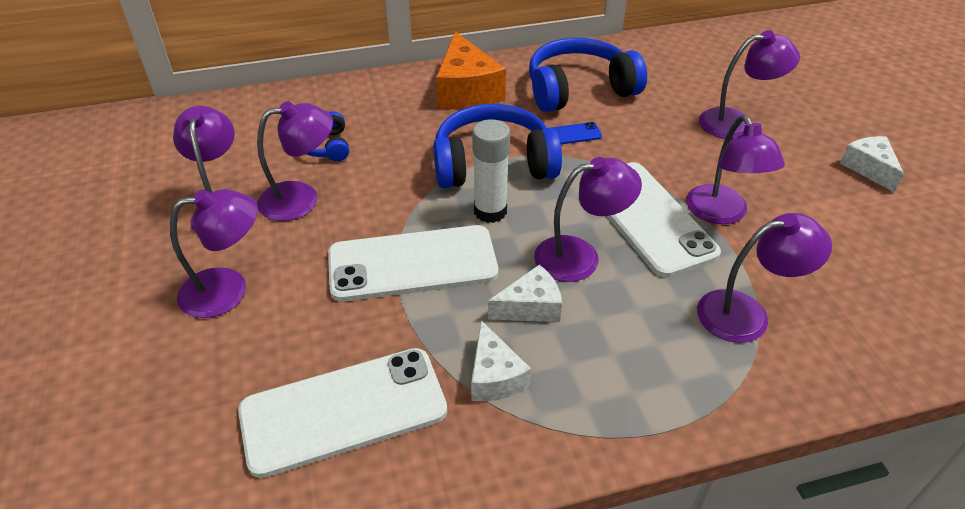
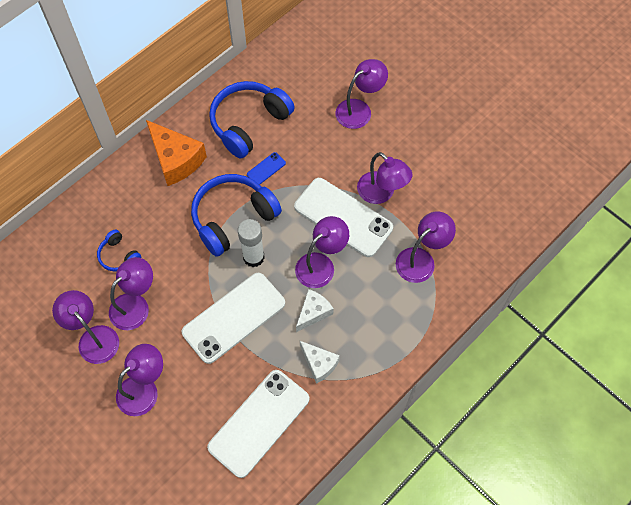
camera: 30 degrees left, 20 degrees up
(869, 168) = (446, 115): white cheese -> none

